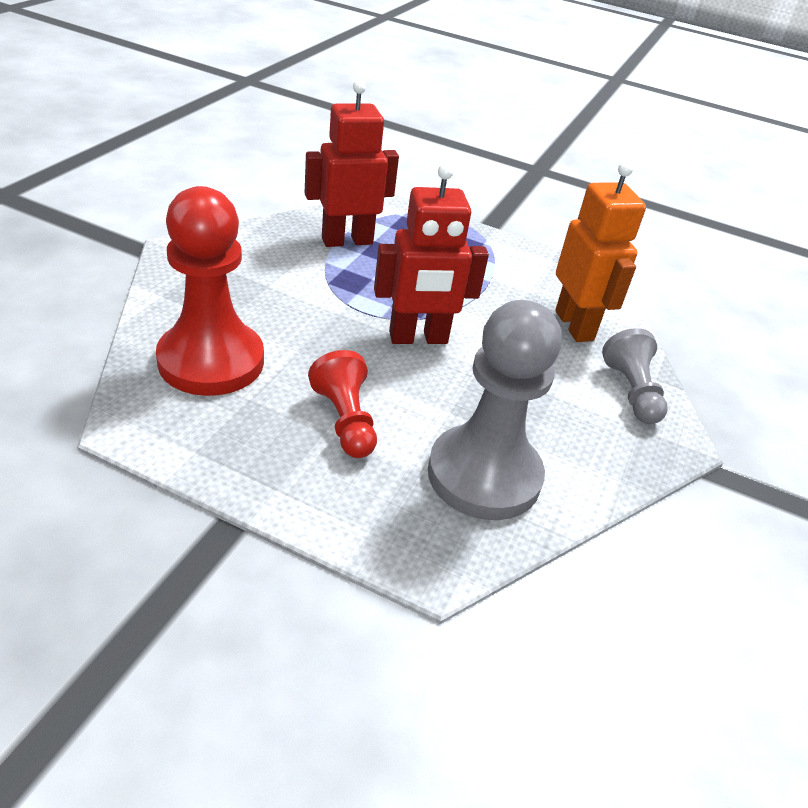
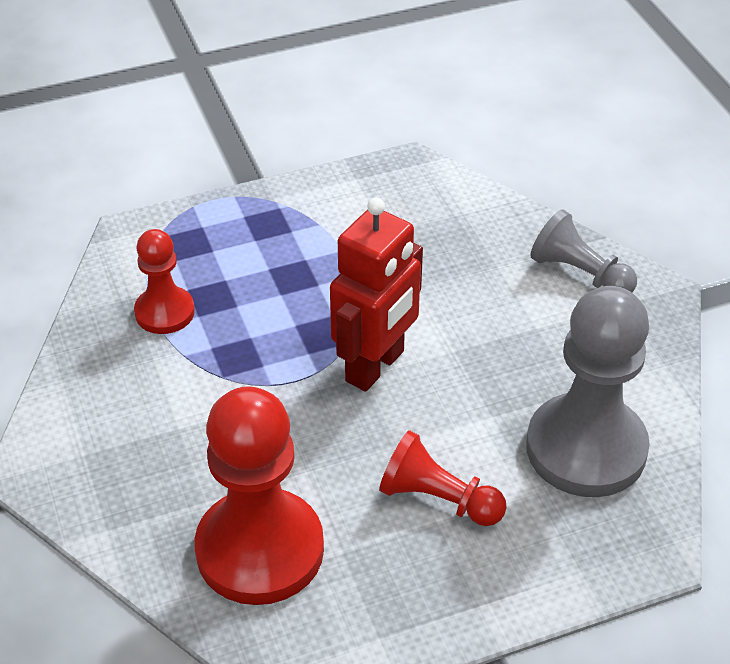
camera: 40 degrees left, 5 degrees up
(347, 241) = (164, 312): red robot -> red pawn
(574, 325) = (464, 241): orange robot -> none

